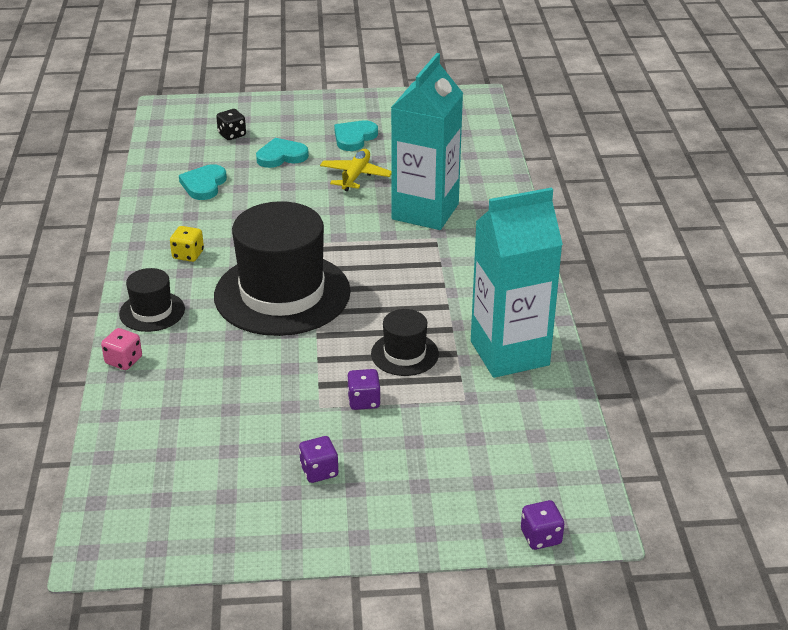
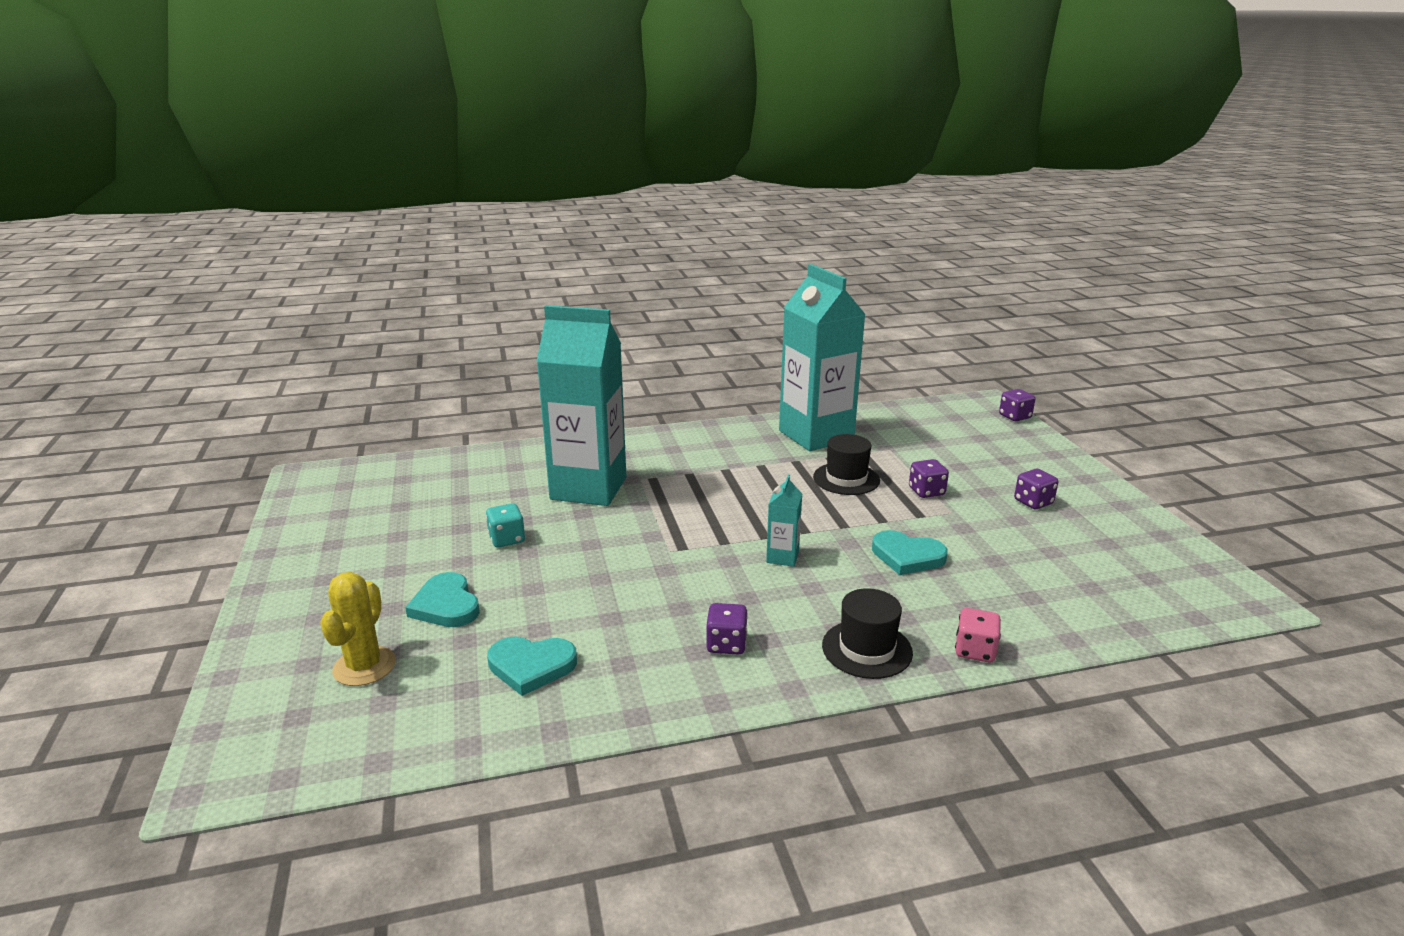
camera: 100 degrees left, 10 degrees down
(188, 255) = (726, 644): yellow dice -> purple dice
(232, 135) = (364, 666): black dice -> yellow cactus
(282, 294) = (782, 557): black hat -> turquoise carton
(354, 138) = (400, 551): turquoise heart -> turquoise heart (907, 556)
(355, 176) = (507, 539): yellow plane -> turquoise dice

